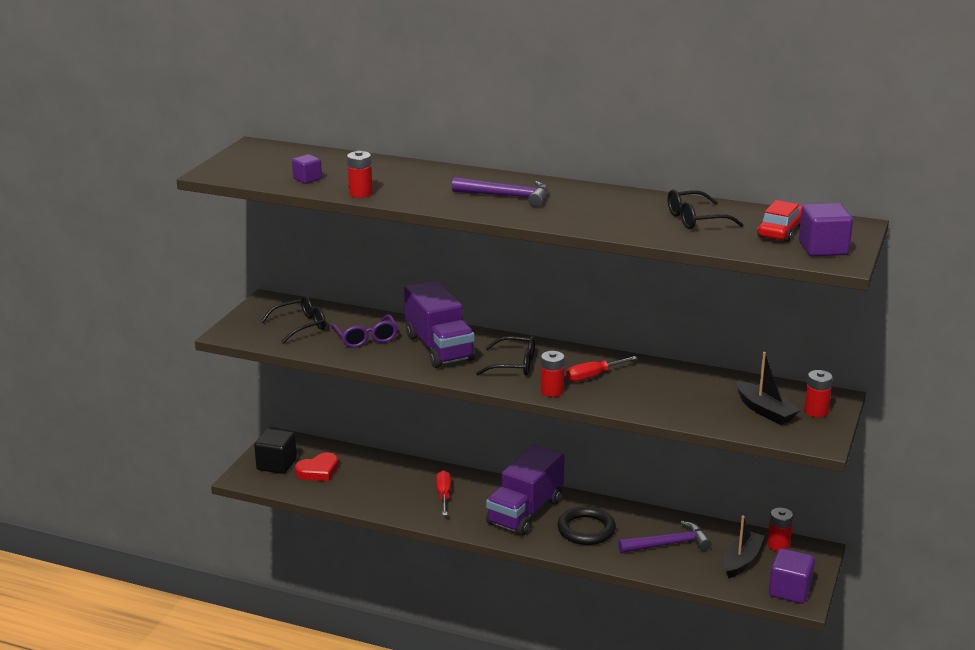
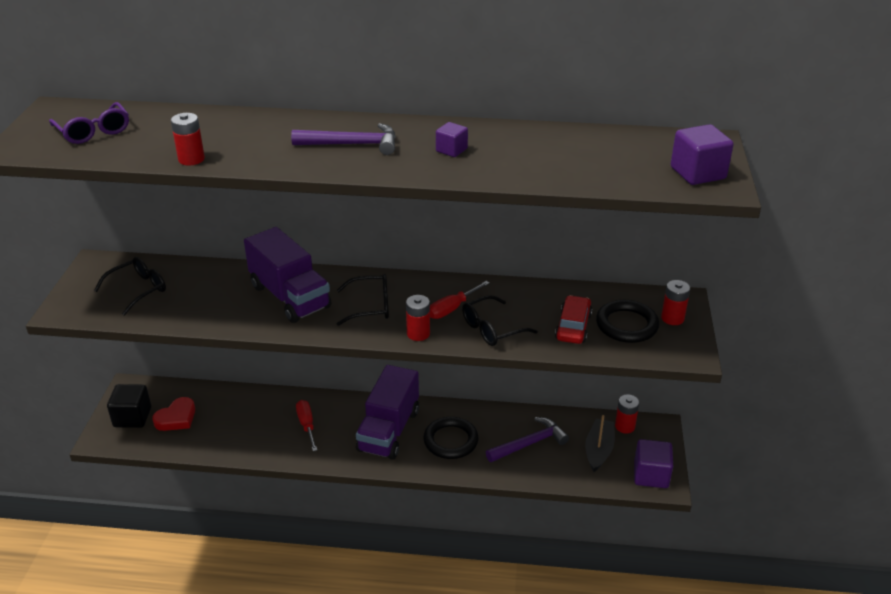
camera: 15 degrees left, 10 degrees up
(307, 179) = (125, 146): purple cube -> purple cube (451, 150)
(366, 338) = (211, 295): purple glasses -> purple glasses (94, 132)
(695, 219) = (557, 152): black glasses -> black glasses (492, 329)
(765, 411) = (627, 325): black boat -> black ring
(781, 231) = (646, 156): red car -> red car (573, 326)

